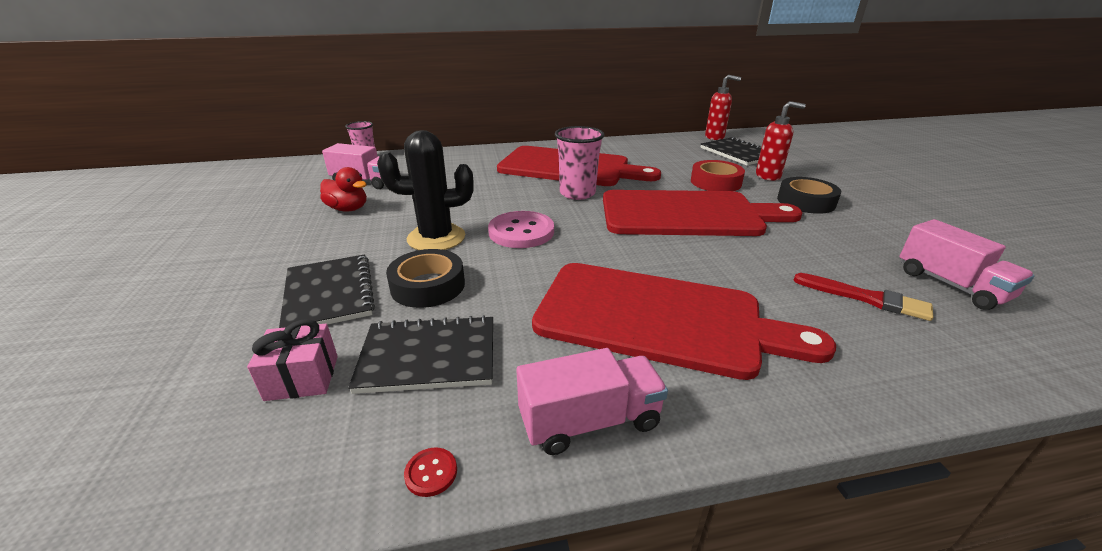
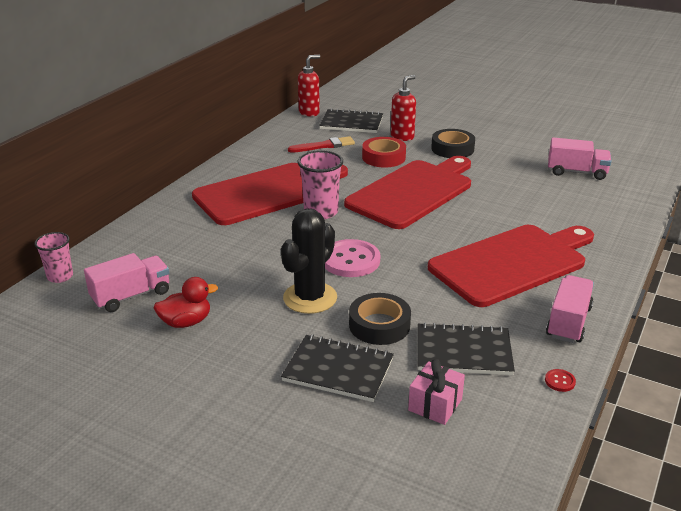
camera: 50 degrees left, 0 degrees up
(428, 356) = (463, 351): black notebook -> black notebook turned 60 degrees clockwise
(866, 298) = (561, 199): red brush -> red brush (324, 146)

